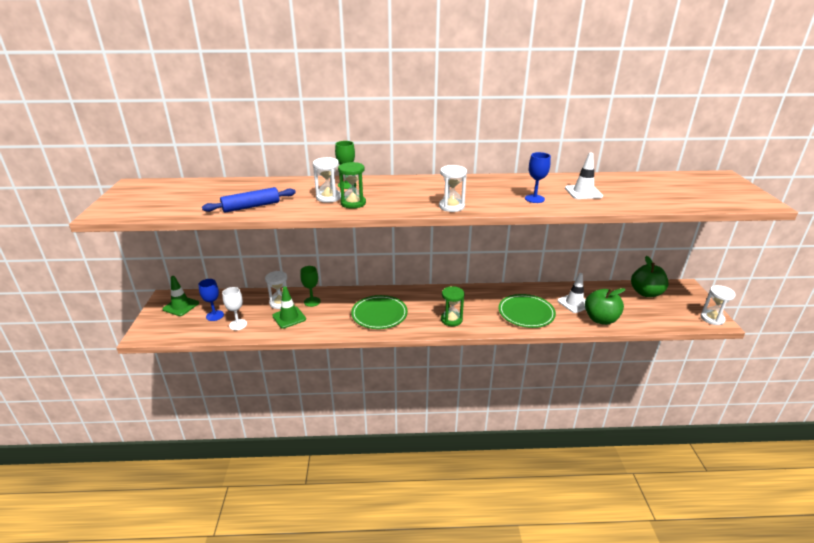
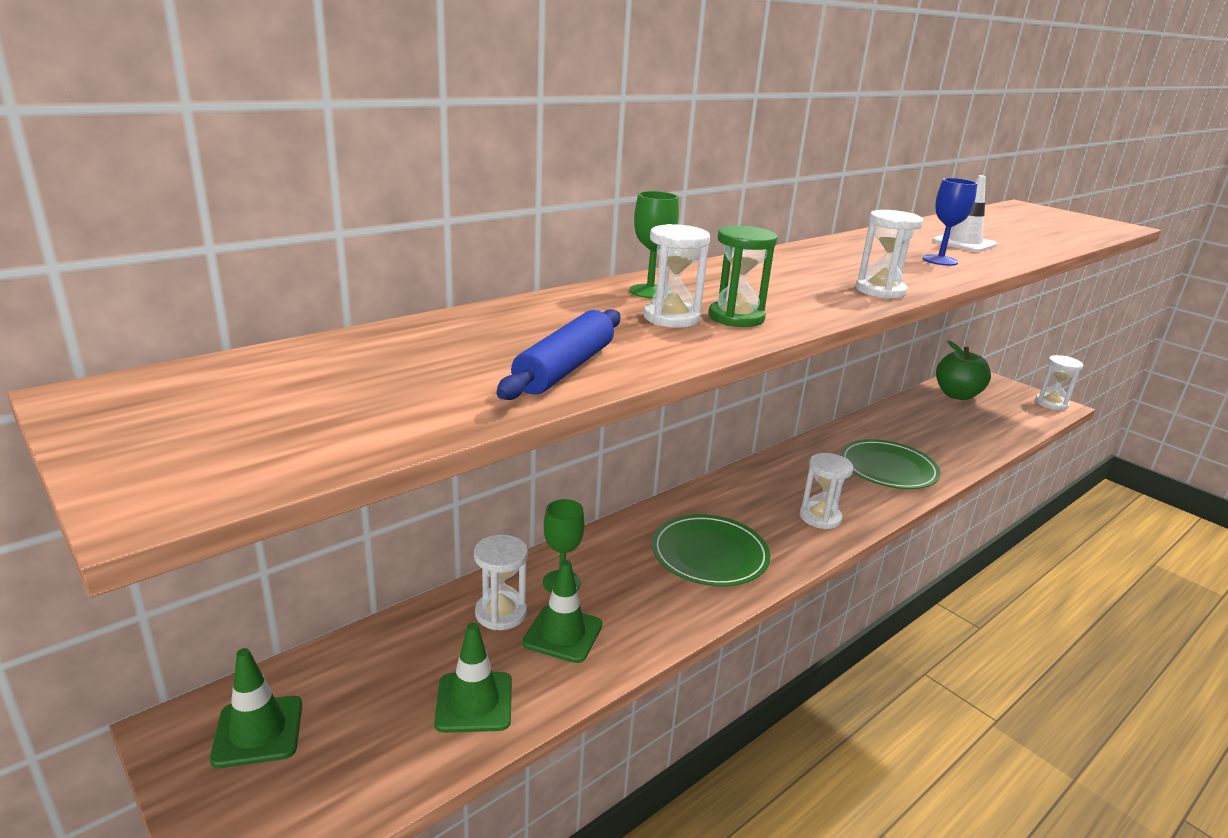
camera: 40 degrees left, 5 degrees down
(215, 315) = (387, 710): blue goblet -> none
(238, 324) = (474, 702): white goblet -> green traffic cone
(451, 320) = (820, 517): green hourglass -> white hourglass
(574, 303) = (914, 434): white traffic cone -> none
(600, 319) = (969, 444): green apple -> none

